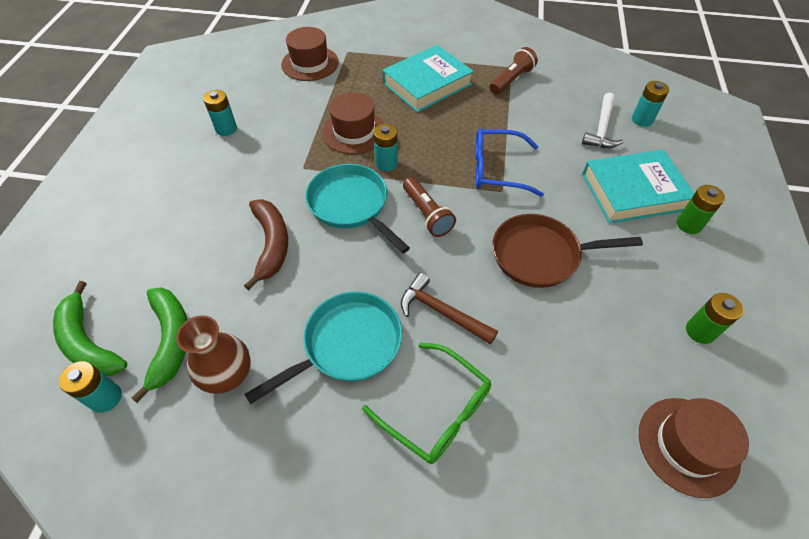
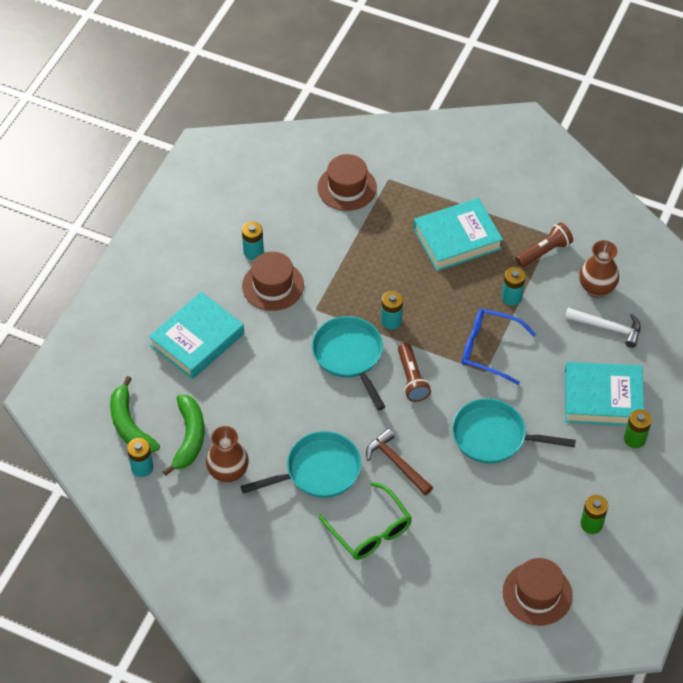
camera: 15 degrees right, 0 degrees up
(172, 223) = (197, 340): none -> turquoise book
(271, 244) = (275, 377): brown banana -> none
(354, 132) = (371, 280): brown hat -> brown hat (273, 285)
(541, 255) = (494, 436): brown pan -> turquoise pan
(573, 99) = (596, 288): none -> brown vase
(602, 128) = (607, 327): white hammer -> white hammer turned 105 degrees counterclockwise
(642, 120) = (652, 326): turquoise battery -> turquoise battery (511, 297)

